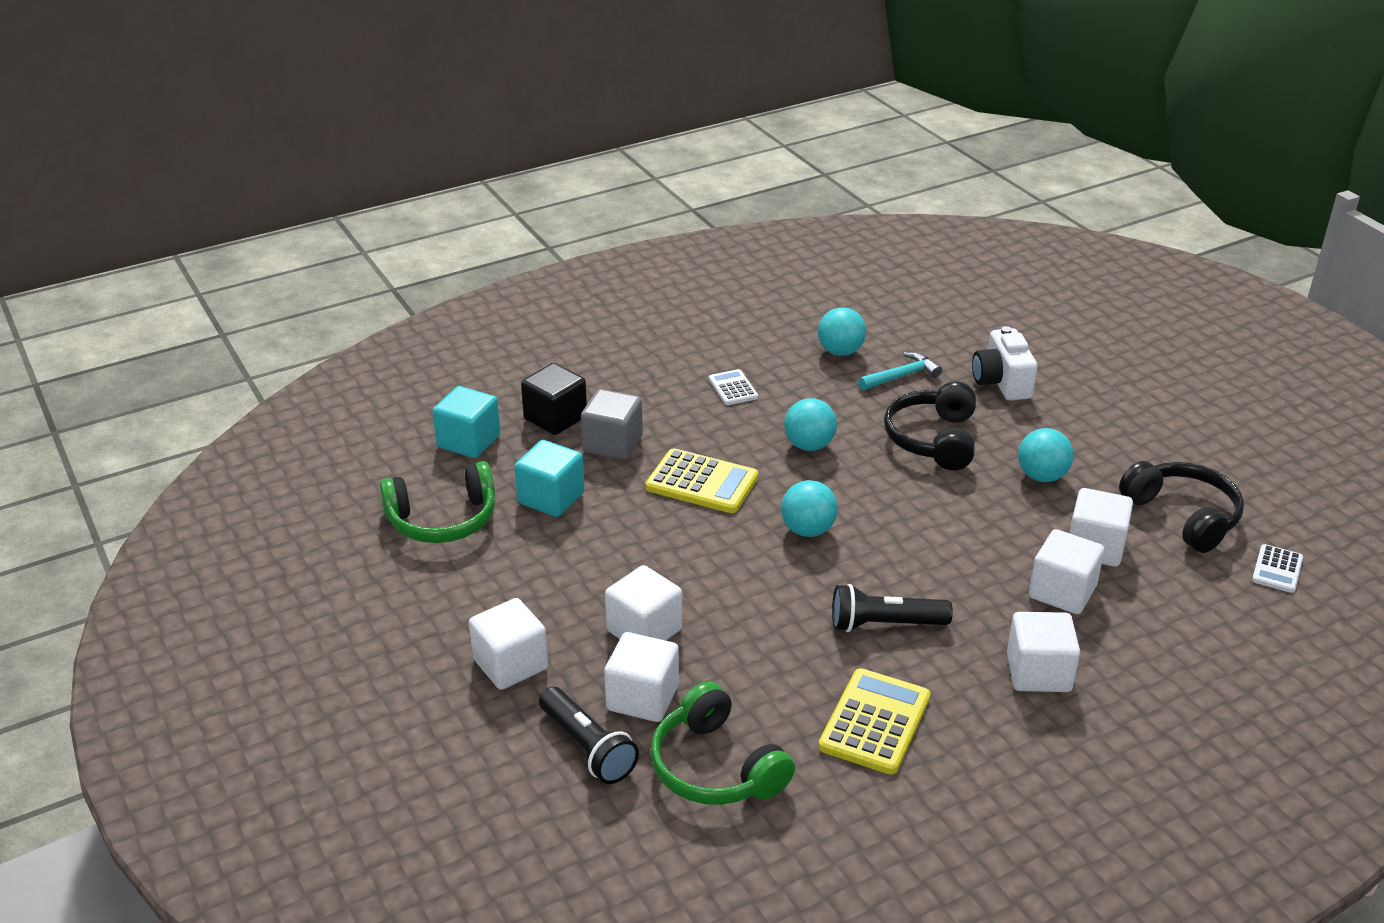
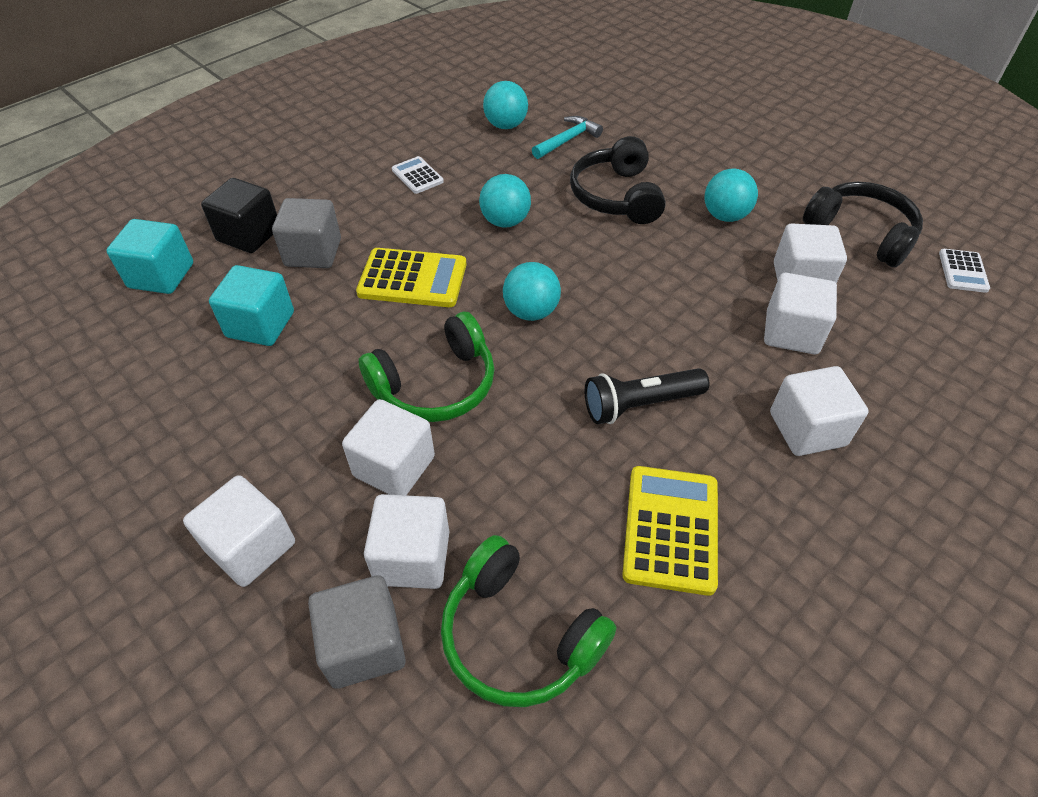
camera: 15 degrees left, 15 degrees up
(443, 520) = (145, 373): green headphones -> green headphones (436, 385)
(587, 747) = (364, 645): black flashlight -> grey cube
(1001, 382) = (656, 133): white camera -> none

